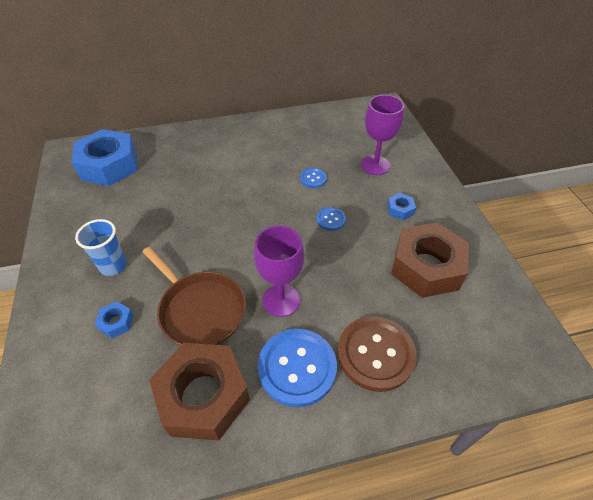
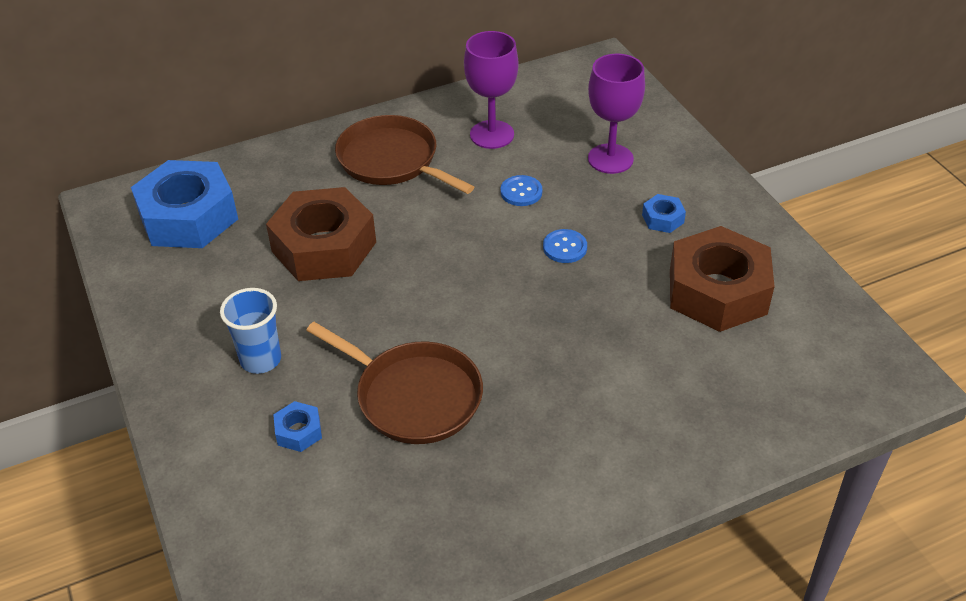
camera: 10 degrees left, 5 degrees down
(203, 396) = (458, 497): brown nut -> brown nut (324, 247)
(240, 148) = (392, 160): none -> brown pan
(281, 300) = (525, 365): purple goblet -> purple goblet (492, 134)
(297, 368) = (573, 443): blue button -> none
(375, 354) = (673, 410): brown button -> none

